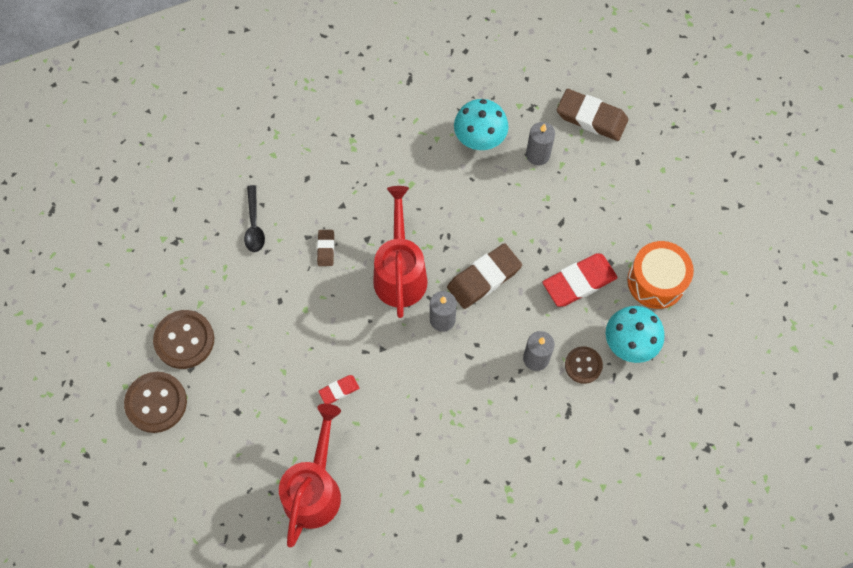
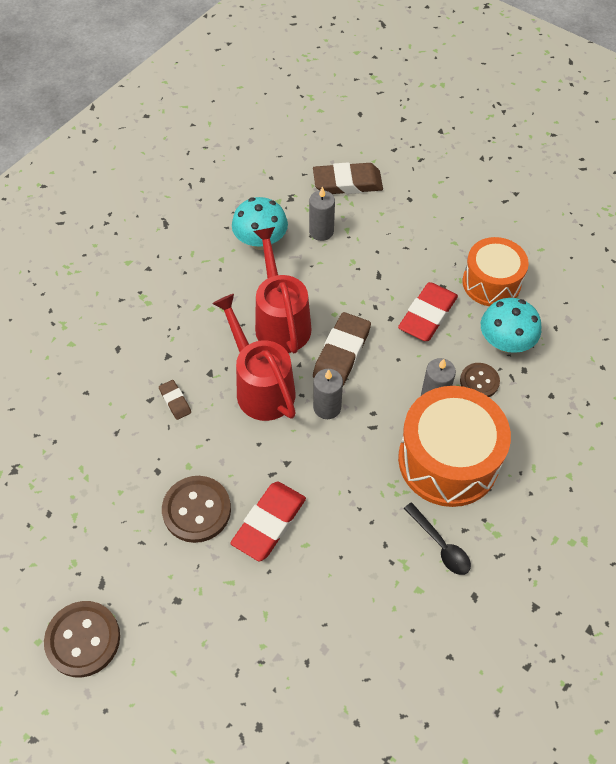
camera: 30 degrees left, 10 degrees down
(184, 340) = (78, 560): brown button -> brown button (197, 510)
(254, 225) = (89, 415): black spoon -> black spoon (440, 545)
(315, 488) = (304, 631): red watering can -> red watering can (281, 321)
(339, 390) = (269, 523): red eraser -> red eraser, size x1.97
(511, 418) = (448, 460): none -> orange drum

